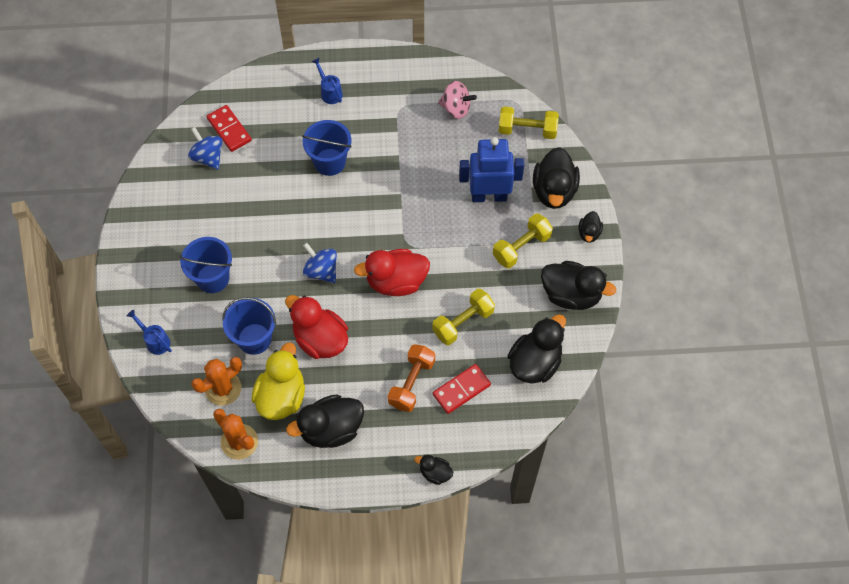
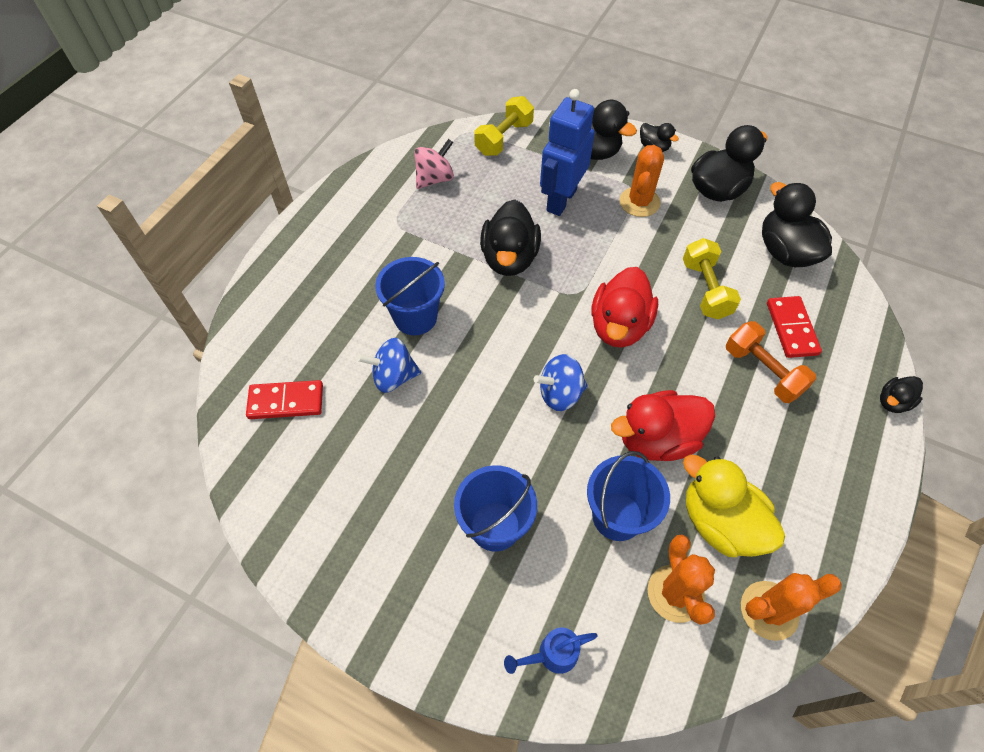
camera: 60 degrees left, 5 degrees down
(208, 157) = (306, 445): blue spinning top -> blue spinning top (393, 377)
(329, 92) = (321, 275): blue watering can -> none
(331, 429) = (793, 486): black duck -> black duck (509, 258)
(521, 247) = (639, 202): yellow dumbbell -> orange cactus

